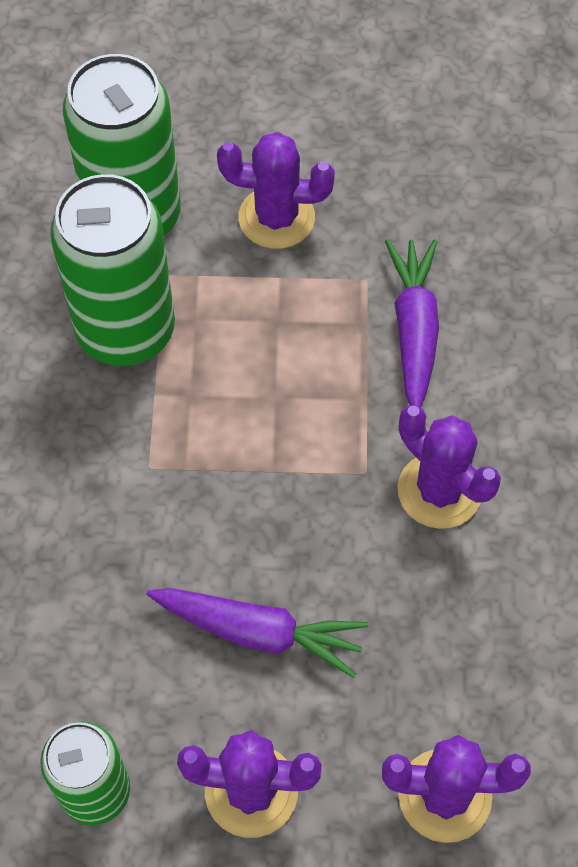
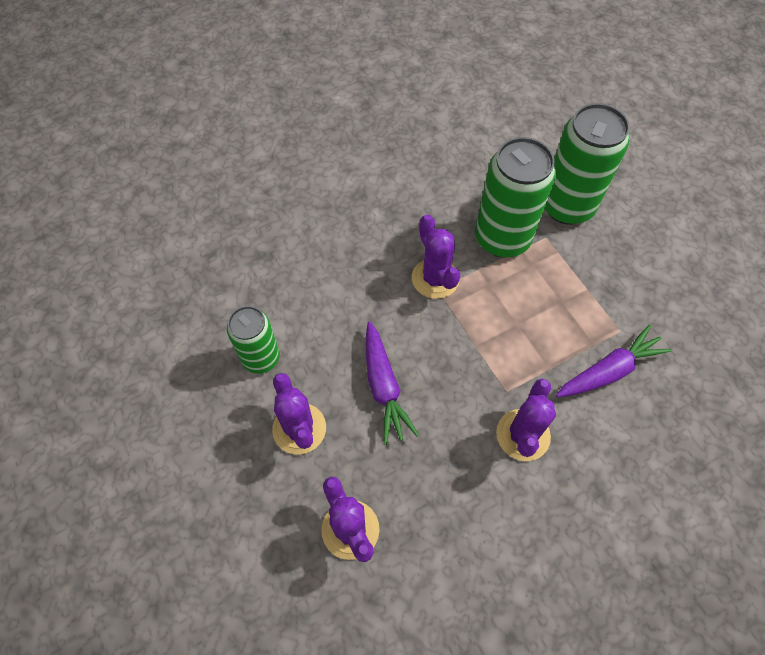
camera: 60 degrees right, 0 degrees up
(276, 218) = (620, 268): purple cactus -> purple cactus (435, 278)

